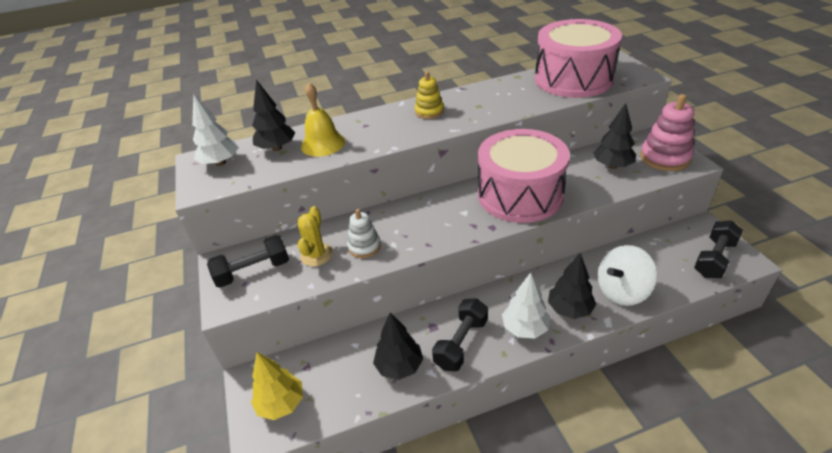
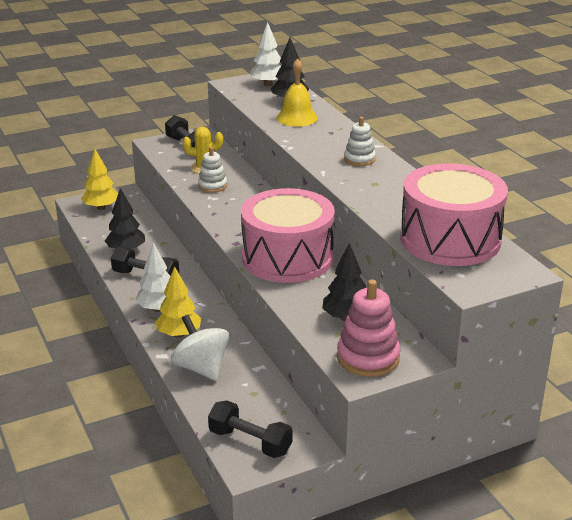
camera: 80 degrees right, 10 degrees down
(429, 111) = (359, 159): yellow stacking toy -> white stacking toy
(569, 309) = (179, 334): black tree -> yellow tree

